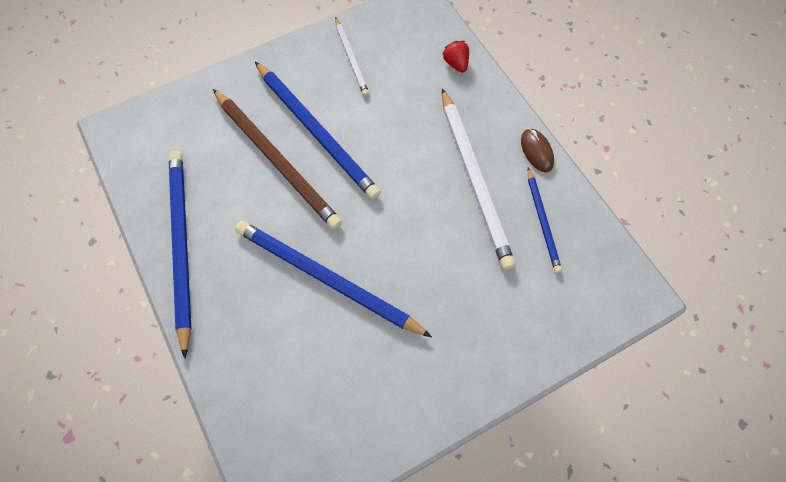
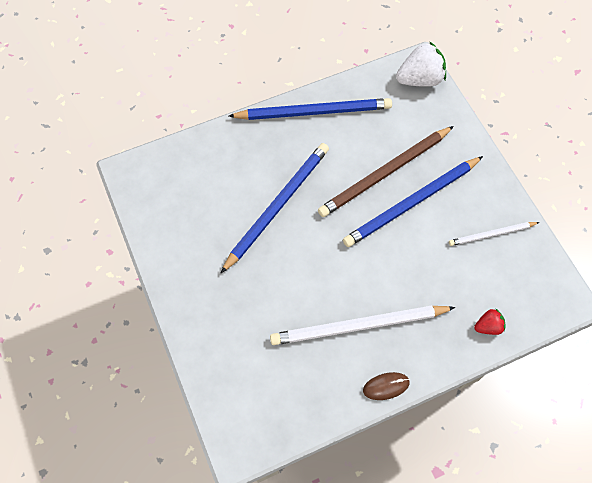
camera: 95 degrees right, 0 degrees up
(138, 126) = (420, 79): none -> white strawberry
(542, 222) = (313, 378): blue pencil -> none

